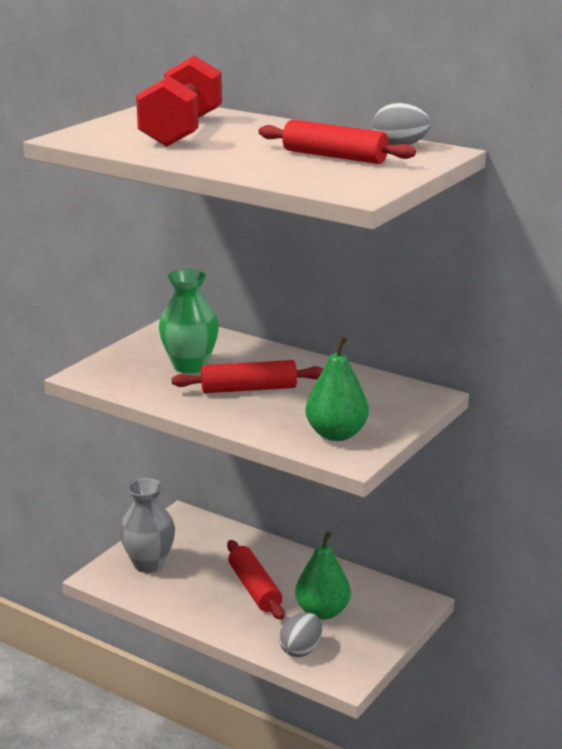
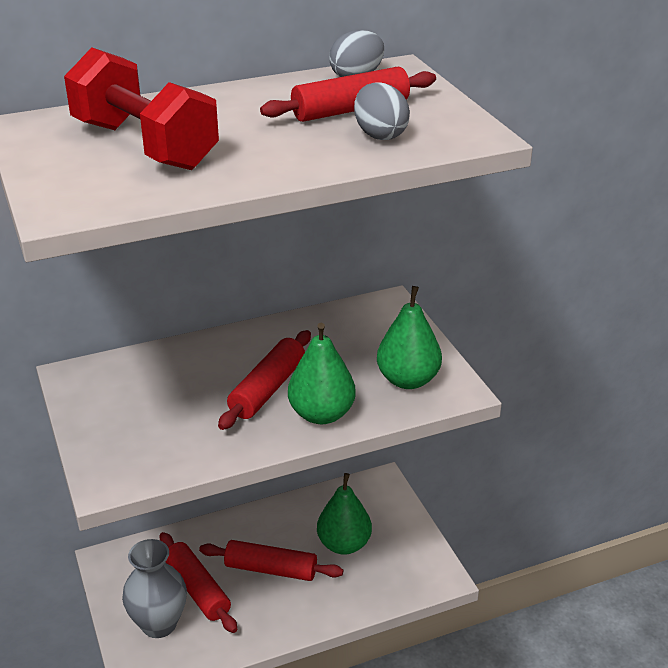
camera: 55 degrees left, 10 degrees up
(190, 366) = (176, 403): green vase -> none
(198, 565) = (197, 589): none -> red rolling pin
(246, 416) = (321, 414): none -> green pear
(301, 650) = (382, 585): grey egg -> grey egg (380, 135)

